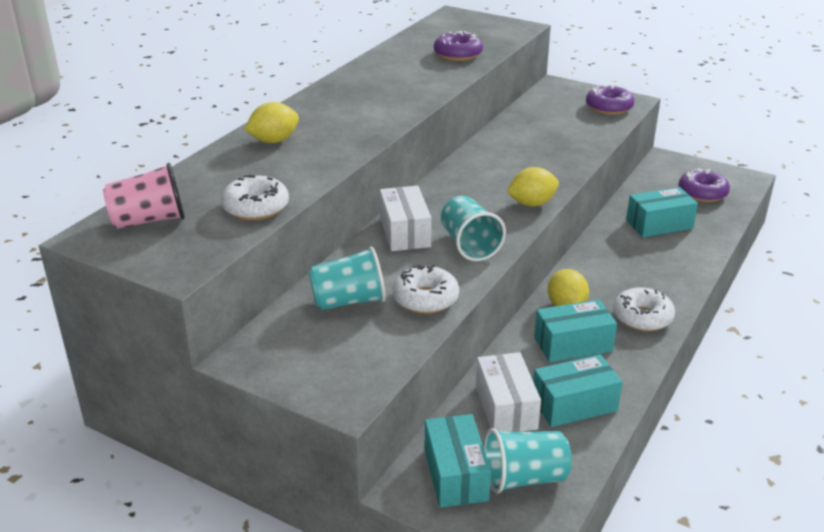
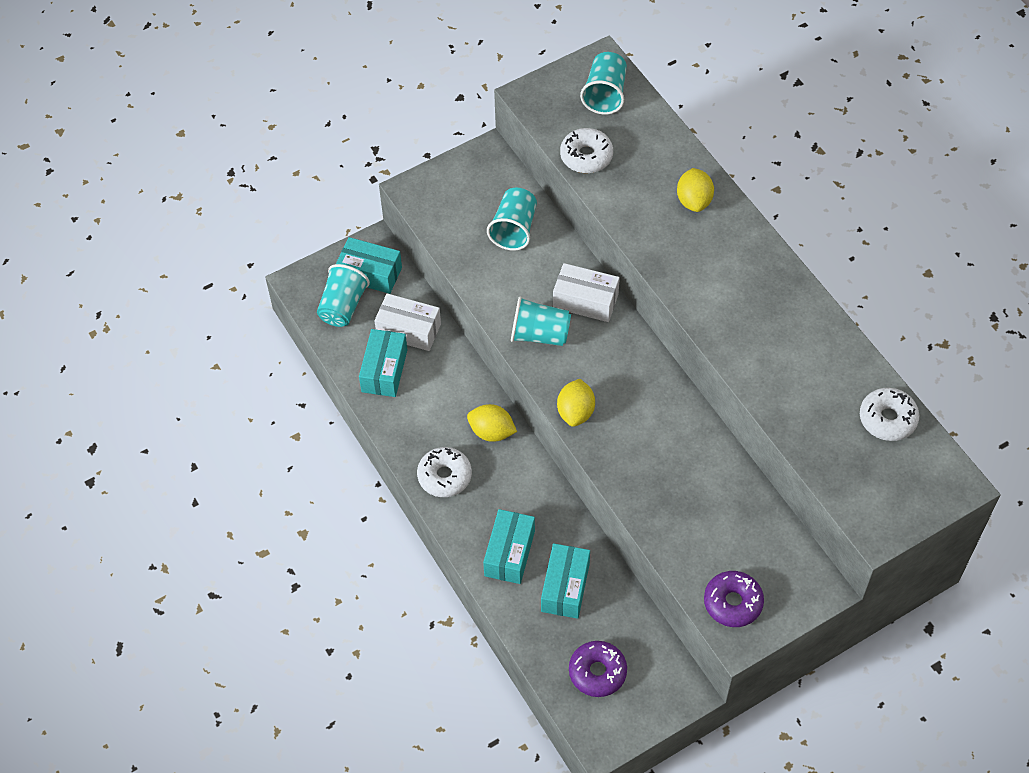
camera: 120 degrees right, 25 degrees up
(149, 220) = (605, 94): pink cup -> turquoise cup
(425, 298) = (488, 274): white donut -> white donut (887, 419)
(458, 54) = (821, 424): purple donut -> none
(573, 344) = (444, 408): turquoise box -> turquoise box (509, 553)

